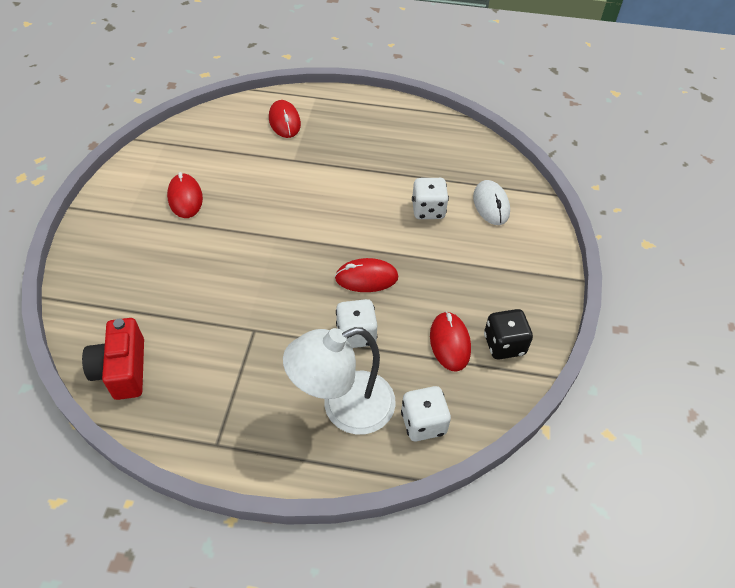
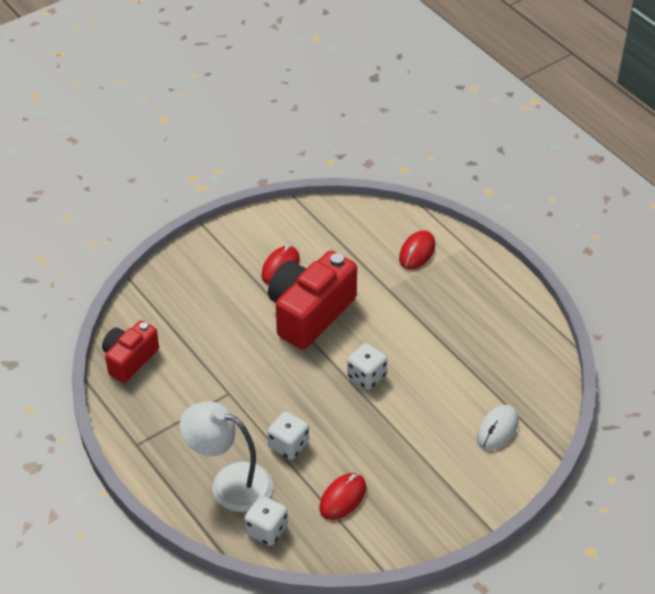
camera: 45 degrees right, 5 degrees down
(251, 217) = (309, 313): none -> red camera
(366, 278) = (339, 414): red mouse -> none
(428, 210) = (443, 398): white dice -> white dice (366, 376)
(504, 344) = (378, 528): black dice -> none

